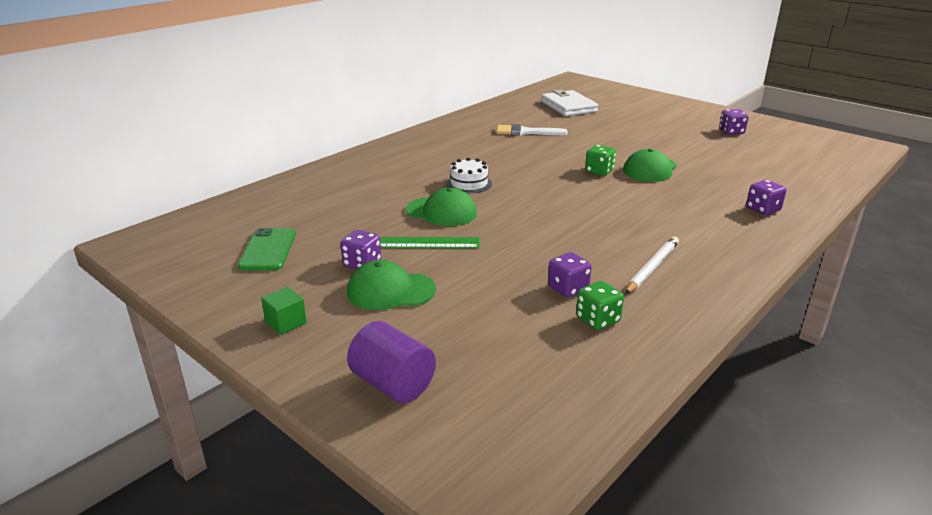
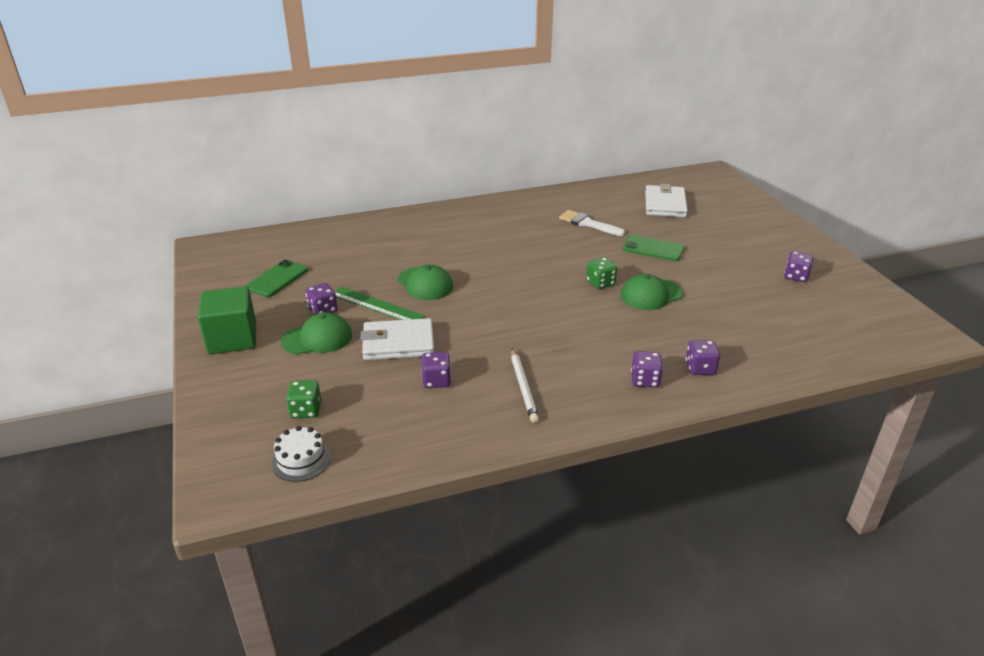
camera: 30 degrees right, 5 degrees up
(286, 323) = (232, 339): green cube -> green cube, size x2.06
(390, 291) = (317, 338): green cap -> green cap turned 135 degrees clockwise
(393, 384) = (246, 405): purple cylinder -> none
(469, 183) = (476, 263): white cake -> white cake (301, 460)
(485, 269) = (398, 343): none -> white wallet
(597, 320) = (426, 413): green dice -> green dice (306, 410)
(604, 137) = (653, 248): none -> green phone
(652, 267) = (523, 387): white pencil -> white pencil turned 105 degrees clockwise
(737, 230) = (645, 380): none -> purple dice

